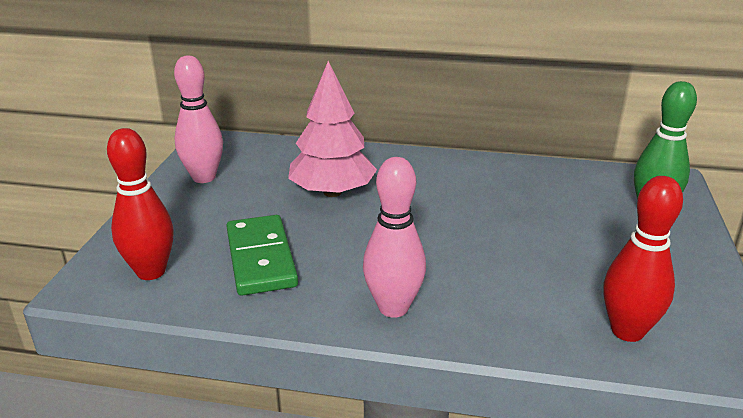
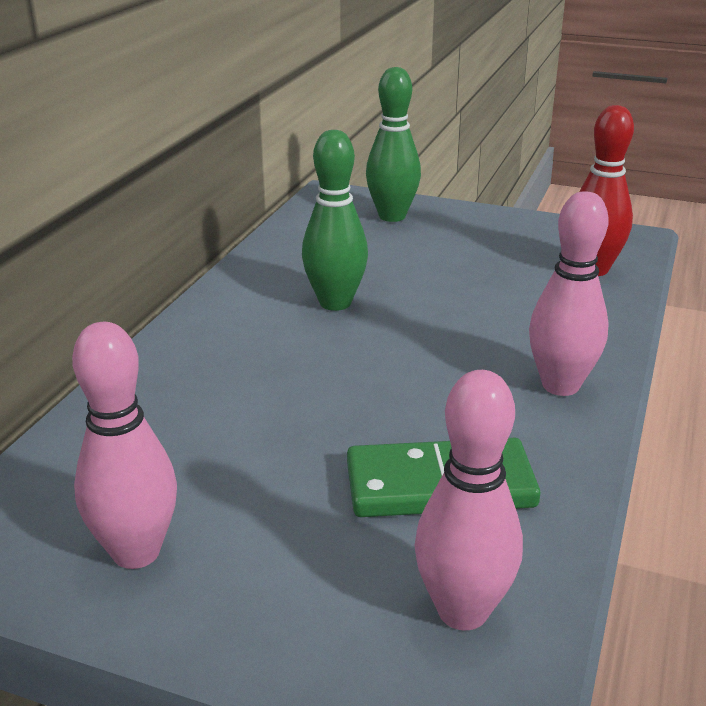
camera: 80 degrees left, 0 degrees up
(151, 271) = (462, 611): red bowling pin -> pink bowling pin
(332, 192) = (264, 407): pink tree -> none
(474, 201) = (335, 303): none -> green bowling pin

